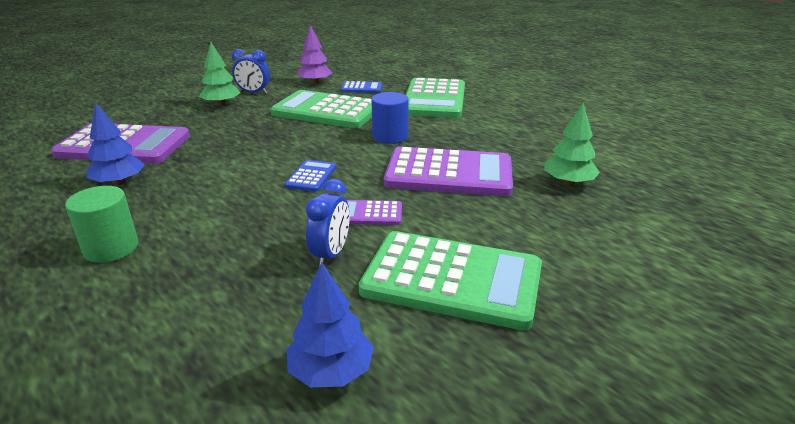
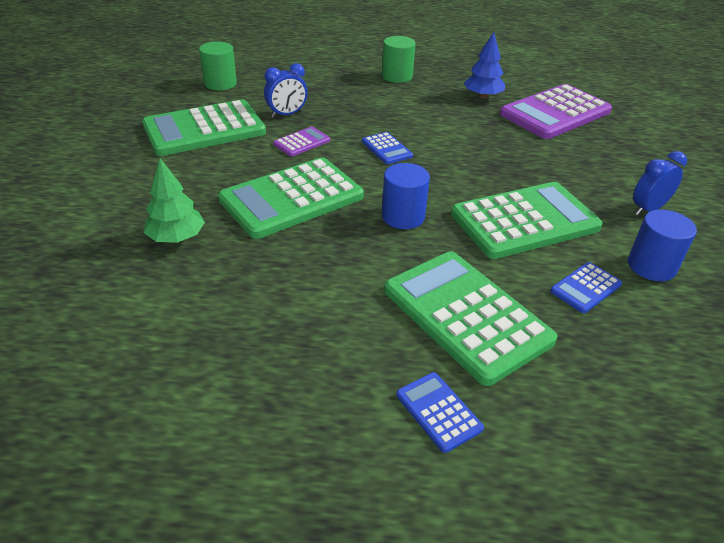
camera: 135 degrees right, 10 degrees up
(221, 104) = (623, 178): green tree -> none
(315, 83) = (651, 266): purple tree -> blue cylinder
(331, 255) = (287, 114): blue clock -> blue clock turned 90 degrees counterclockwise
(331, 371) = (220, 83): blue tree -> green cylinder
(449, 173) = (292, 198): purple calculator -> green calculator
(493, 88) = (438, 412): none -> blue calculator

